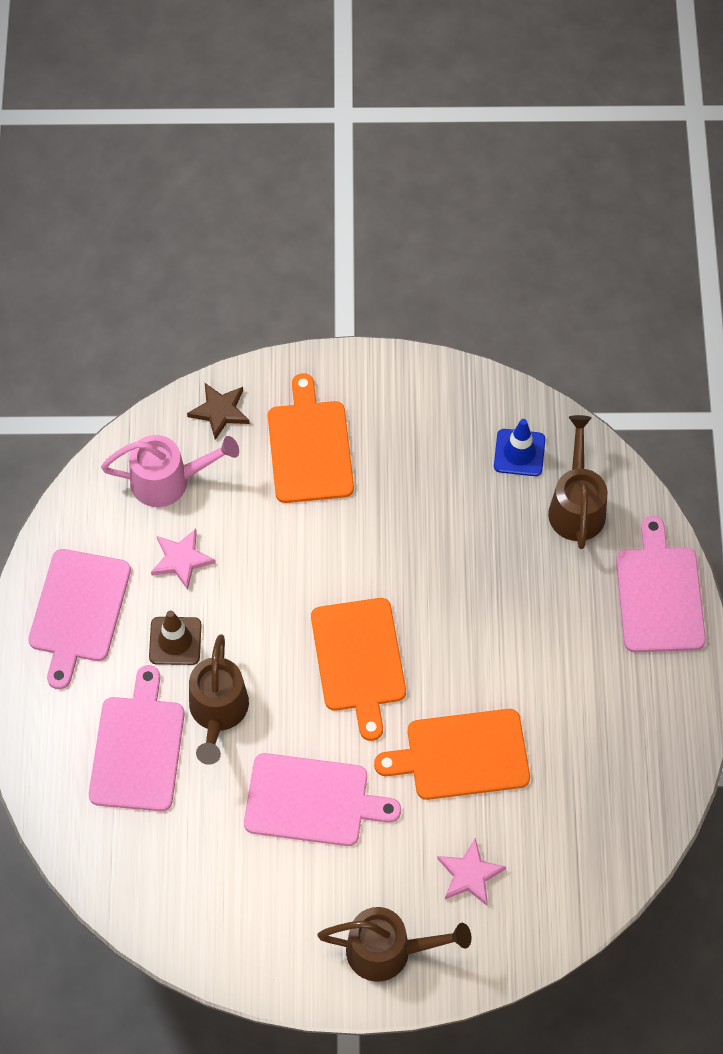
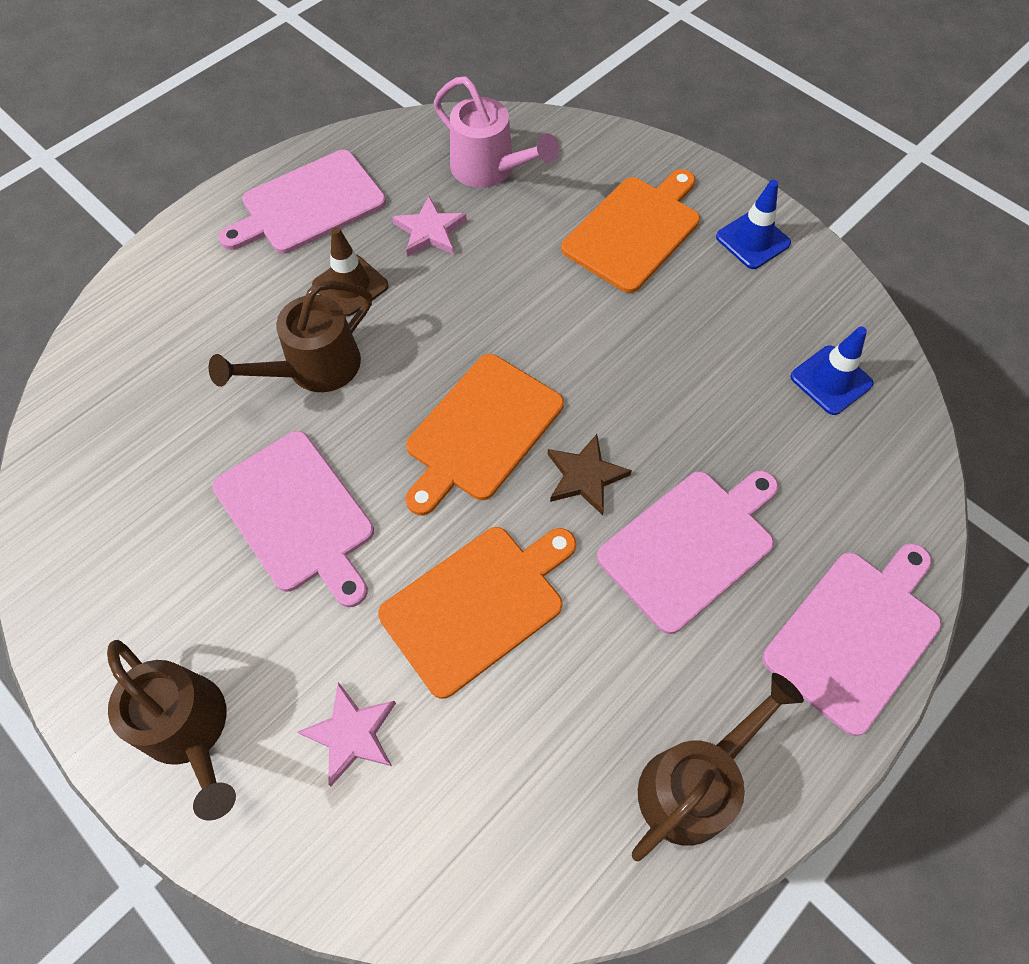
camera: 45 degrees right, 0 degrees up
(138, 748) = (220, 341): pink cutting board -> pink cutting board (690, 545)
(219, 411) = (589, 152): brown star -> brown star (585, 476)
(388, 392) = (752, 240): none -> blue traffic cone
(462, 755) = (477, 605): orange cutting board -> orange cutting board turned 105 degrees clockwise
(577, 505) = (845, 472): brown watering can -> brown watering can (695, 783)

